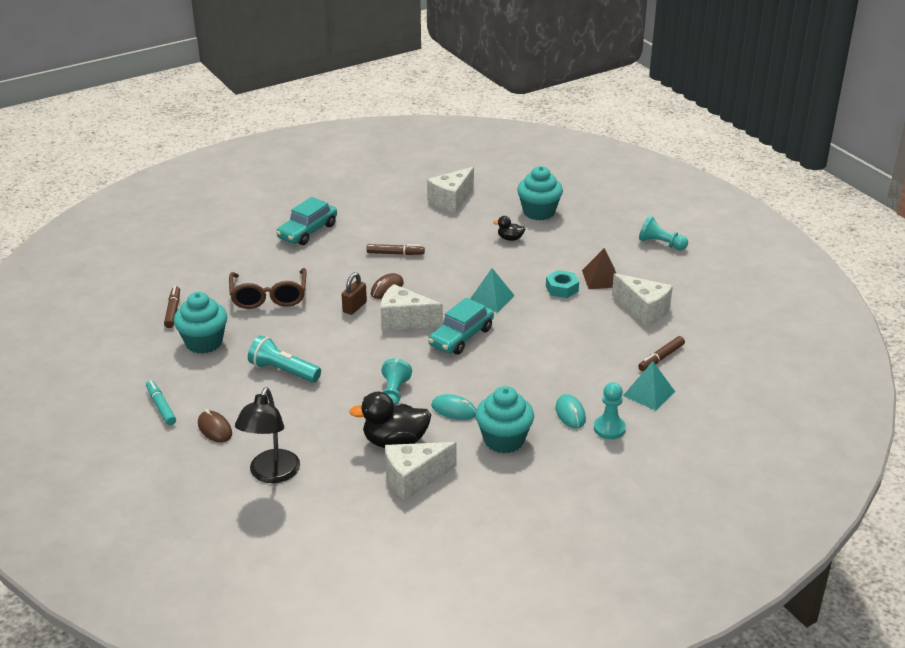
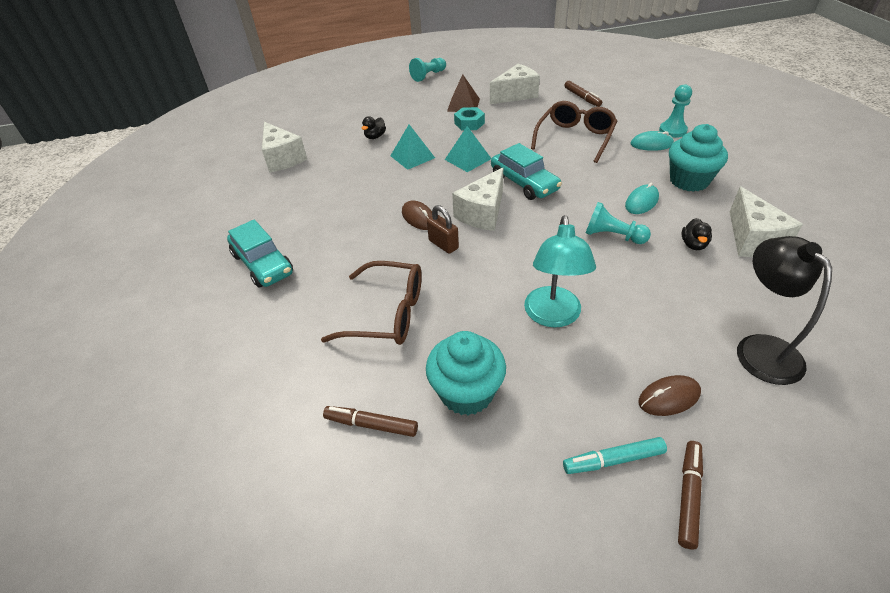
camera: 70 degrees left, 10 degrees up
(271, 474) = (760, 348): black lamp -> black lamp turned 135 degrees counterclockwise
(283, 371) = (553, 316): turquoise flashlight -> turquoise lamp
(395, 253) = (356, 204): brown marker -> brown marker (688, 496)
(395, 442) = (693, 244): black duck -> black duck, size x0.51
(539, 212) = (343, 117): turquoise cupcake -> none
(560, 360) = (575, 138): none -> brown glasses
(649, 393) = (627, 109): turquoise pyramid -> turquoise pyramid (412, 156)

